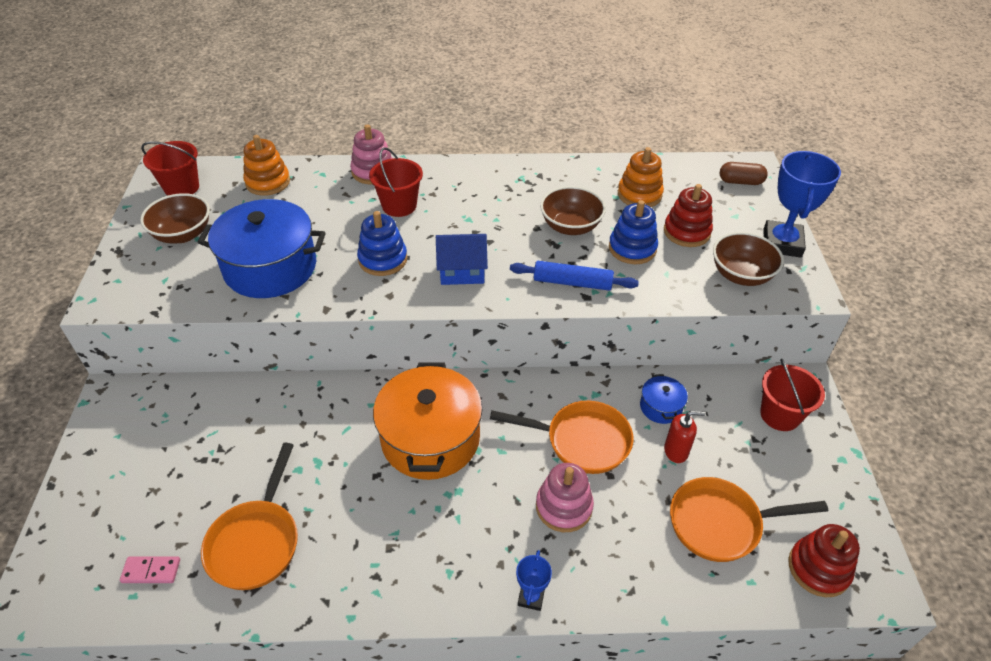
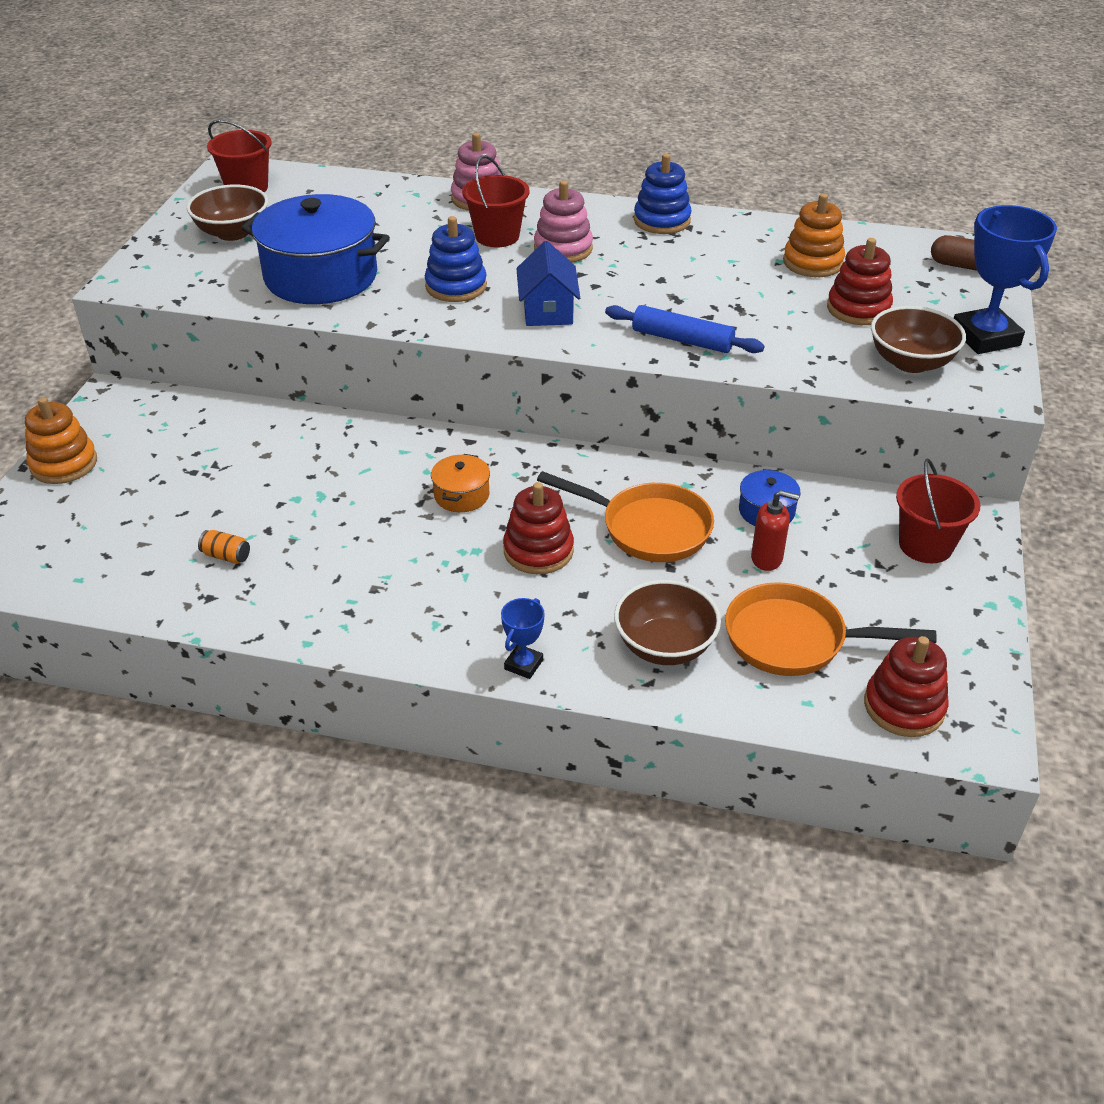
camera: 15 degrees right, 5 degrees down
(151, 571) = (104, 561): pink domino -> none
(256, 541) = (226, 556): orange pan -> orange can
(268, 182) = (348, 194): orange stacking toy -> orange stacking toy (64, 464)
(430, 438) = (461, 495): orange pot -> orange pot, size x0.45
(462, 271) = (547, 310): blue house -> blue house turned 75 degrees clockwise
(506, 481) = (538, 551): none -> red stacking toy
(564, 507) = (599, 588): pink stacking toy -> pink stacking toy (563, 249)
(570, 226) = (705, 284): brown bowl -> brown bowl (664, 646)
(632, 248) = (776, 316): blue stacking toy -> blue stacking toy (662, 220)
(782, 243) = (985, 337): blue trophy -> blue trophy turned 45 degrees counterclockwise

